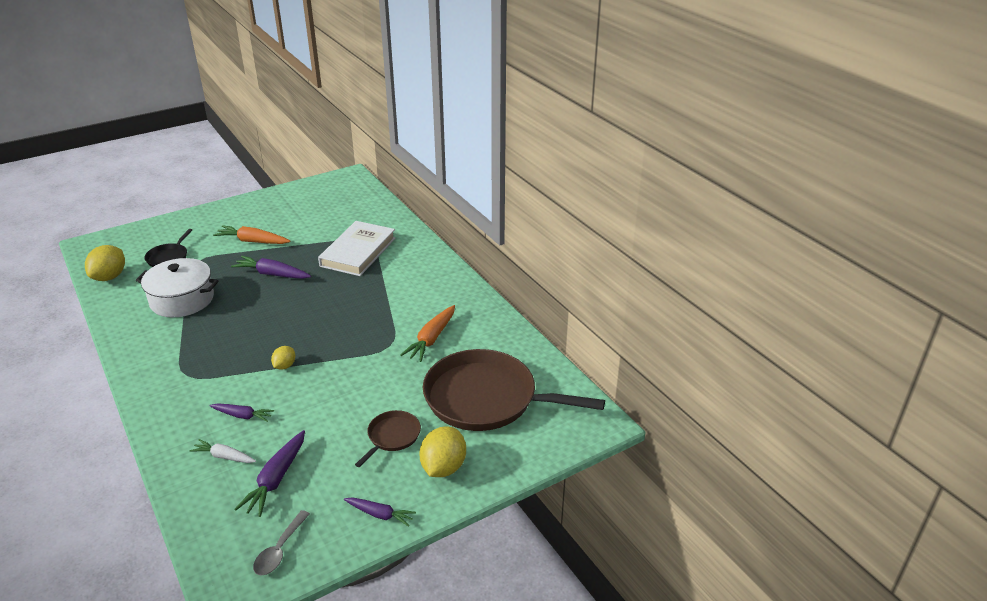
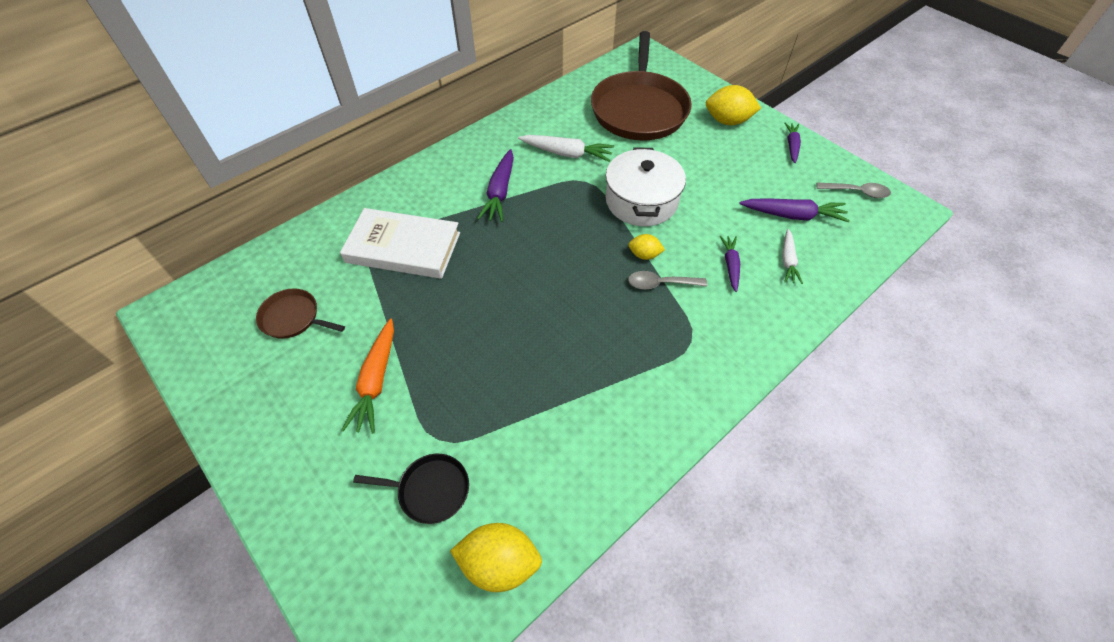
camera: 100 degrees left, 20 degrees up
(182, 300) = (544, 414): white pot -> white pot (641, 201)
(250, 369) = (661, 284): none -> grey spoon
(272, 274) = (465, 325): purple carrot -> purple carrot (500, 192)
(392, 436) = (708, 155): brown pan -> brown pan (293, 318)
(431, 339) = (567, 153): orange carrot -> white carrot

